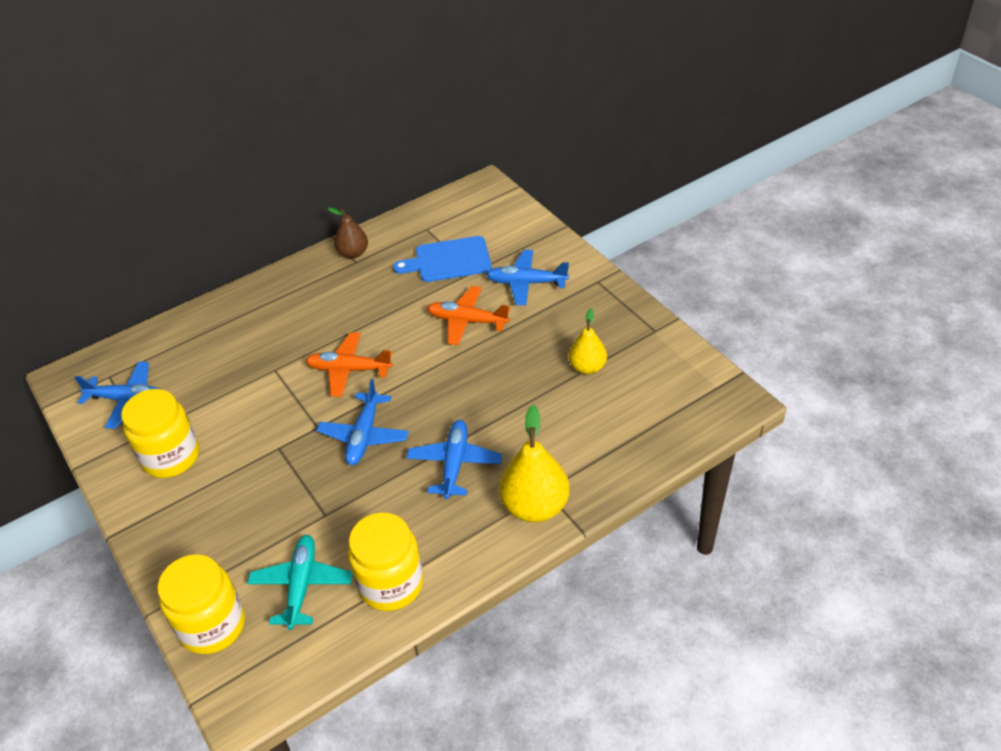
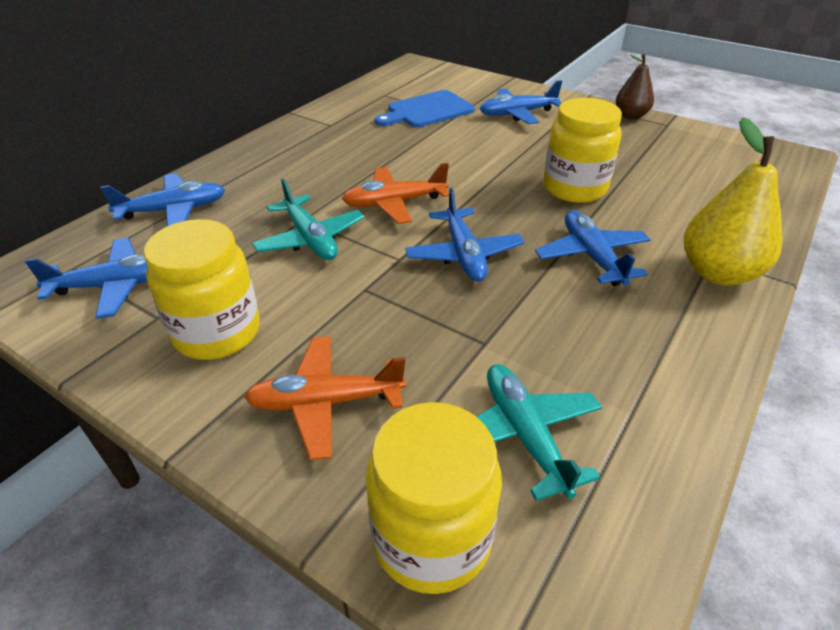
camera: 25 degrees left, 5 degrees down
(192, 336) = (173, 210): none -> blue plane
(268, 391) = (310, 239): none -> turquoise plane
(353, 253) = (323, 119): brown pear -> brown pear (630, 116)
(391, 584) = (641, 396): yellow jar -> yellow jar (574, 188)
(467, 321) = (487, 146): orange plane -> orange plane (326, 402)
(587, 367) = (638, 157): yellow pear -> none

